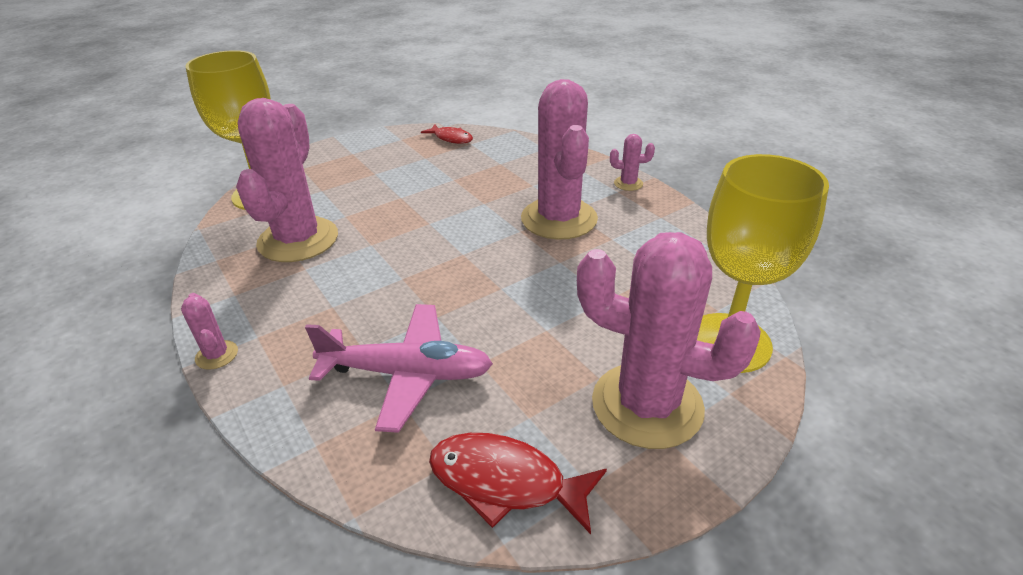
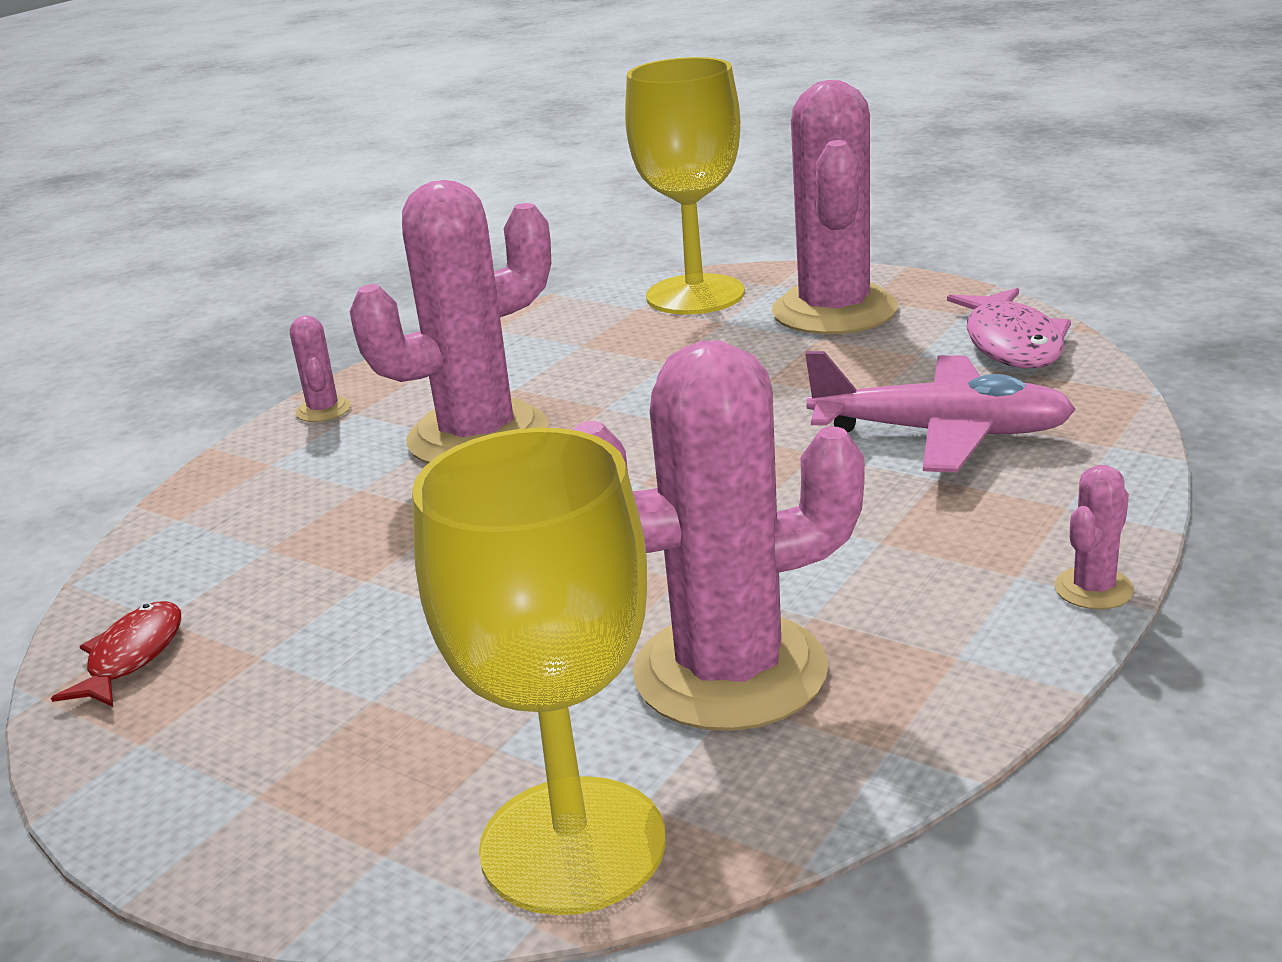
camera: 110 degrees left, 10 degrees down
(407, 374) = (941, 433): pink plane -> pink plane turned 120 degrees clockwise
(506, 482) = (1011, 343): red fish -> pink fish

